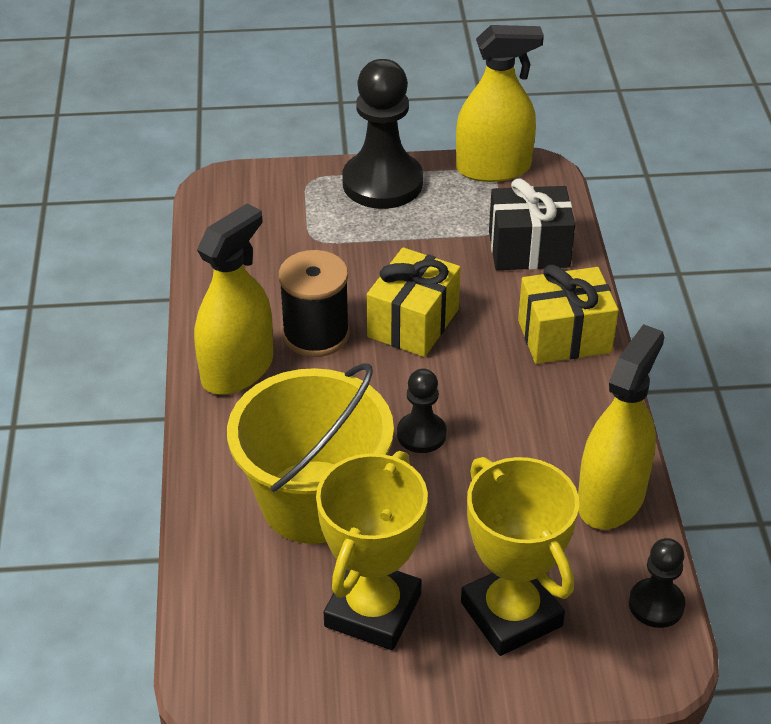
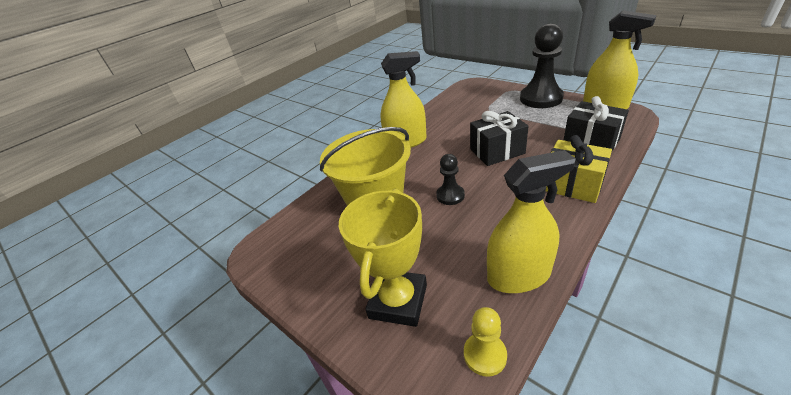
camera: 50 degrees right, 5 degrees down
(316, 334) = (450, 141): black spool -> none
(372, 610) = (343, 257): yellow trophy -> none
(413, 323) = (497, 151): yellow gift -> black gift
(656, 604) = (485, 355): black pawn -> yellow pawn

